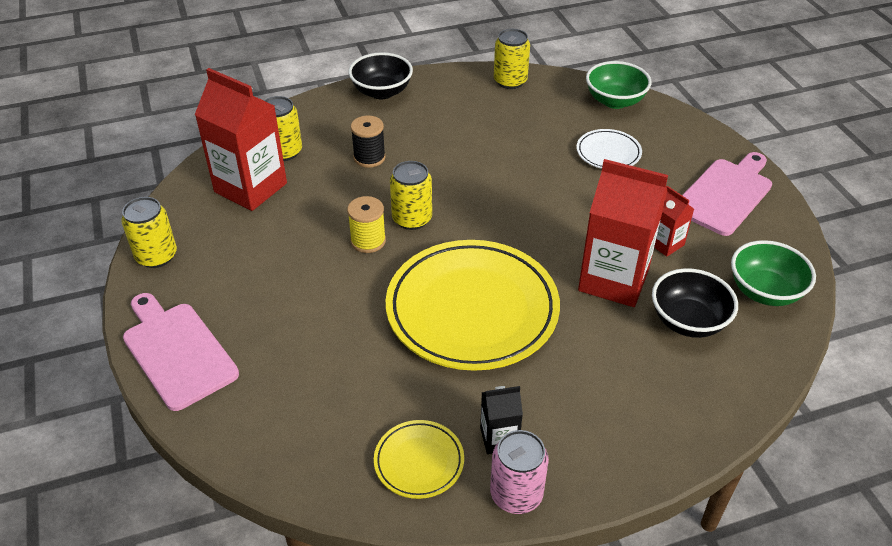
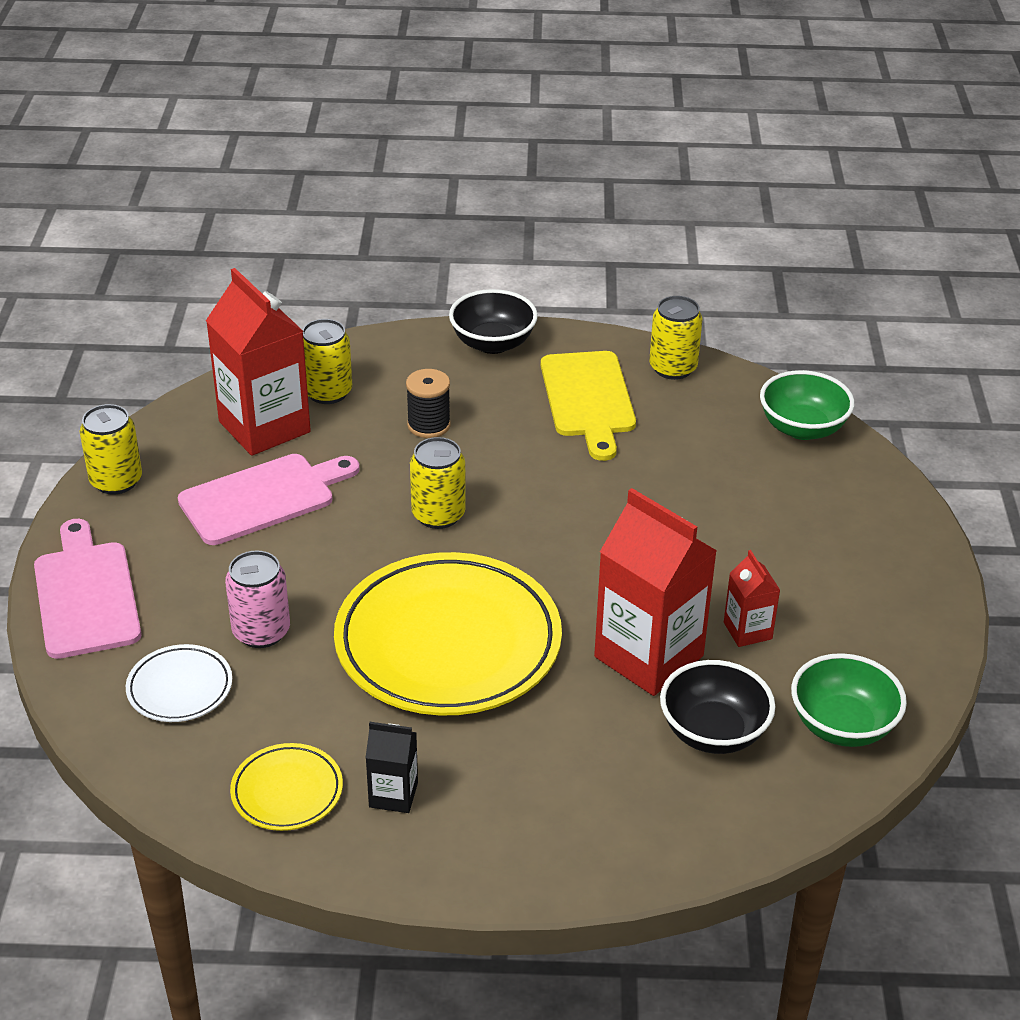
camera: 20 degrees right, 5 degrees down
(368, 241) = (369, 527): yellow spool -> none
(467, 114) = (588, 399): none -> yellow cutting board
(516, 494) = (376, 860): pink can -> pink can (261, 632)
(608, 153) = (747, 495): white plate -> white plate (180, 688)
(725, 194) = (875, 590): pink cutting board -> pink cutting board (263, 497)

